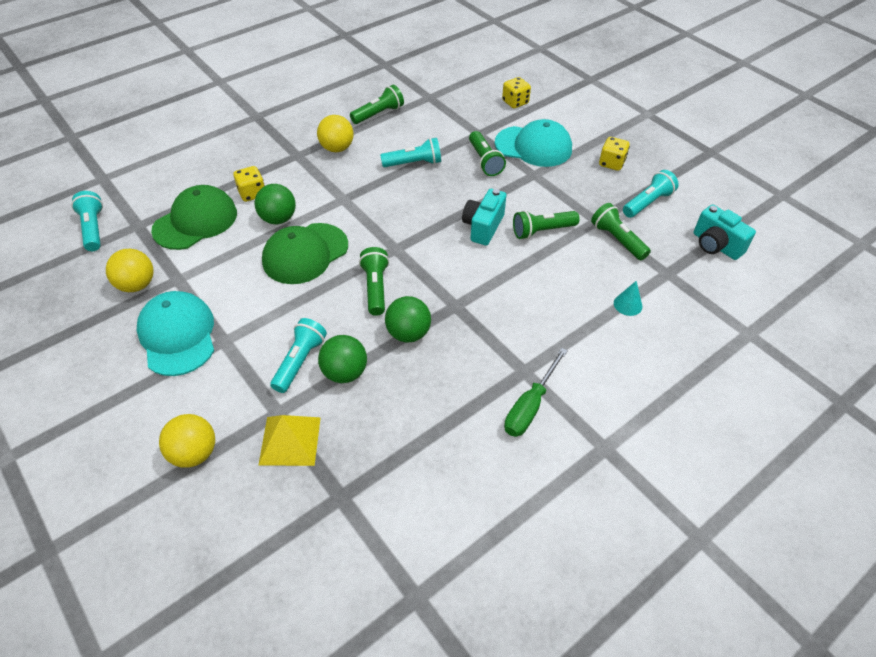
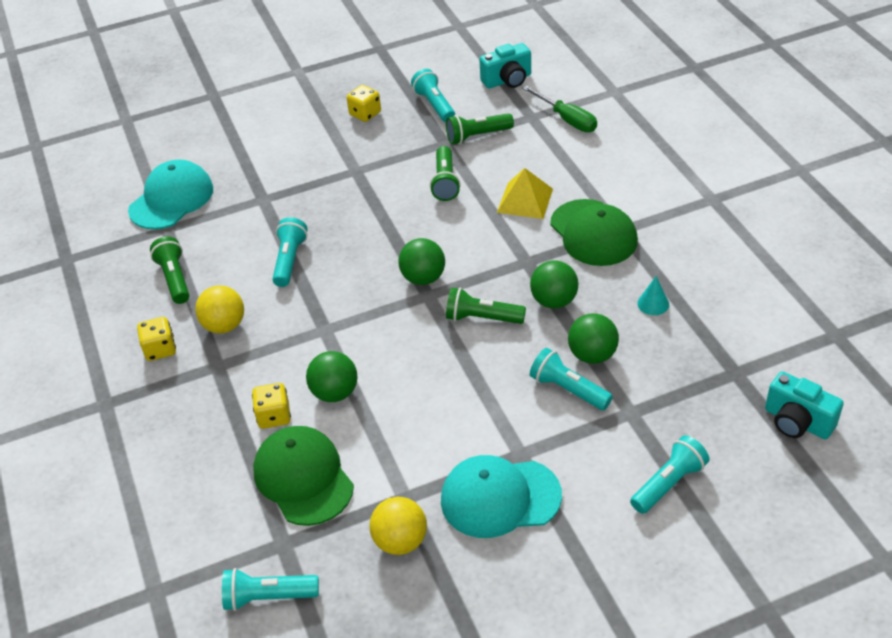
camera: 70 degrees left, 5 degrees down
(194, 453) = (668, 483): yellow ball -> turquoise flashlight
(290, 440) = (667, 405): yellow pyramid -> yellow pyramid (525, 200)
(305, 253) = (406, 372): green cap -> green cap (593, 233)
(415, 242) = (423, 278): none -> green ball
(483, 227) = (421, 222): turquoise camera -> turquoise camera (797, 422)
(485, 161) = (315, 203): green flashlight -> none
(515, 102) = (221, 160): yellow dice -> yellow dice (160, 349)
(530, 406) = (661, 233): green screwdriver -> green screwdriver (567, 119)
(533, 146) = (309, 162): turquoise cap -> turquoise cap (171, 199)
(628, 304) = (562, 149): turquoise cone -> turquoise cone (653, 303)

